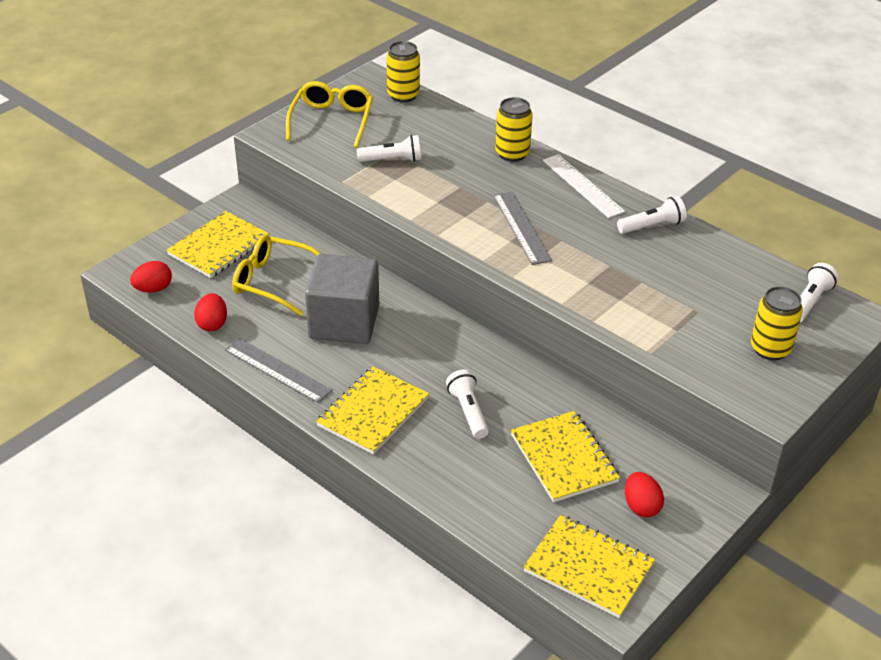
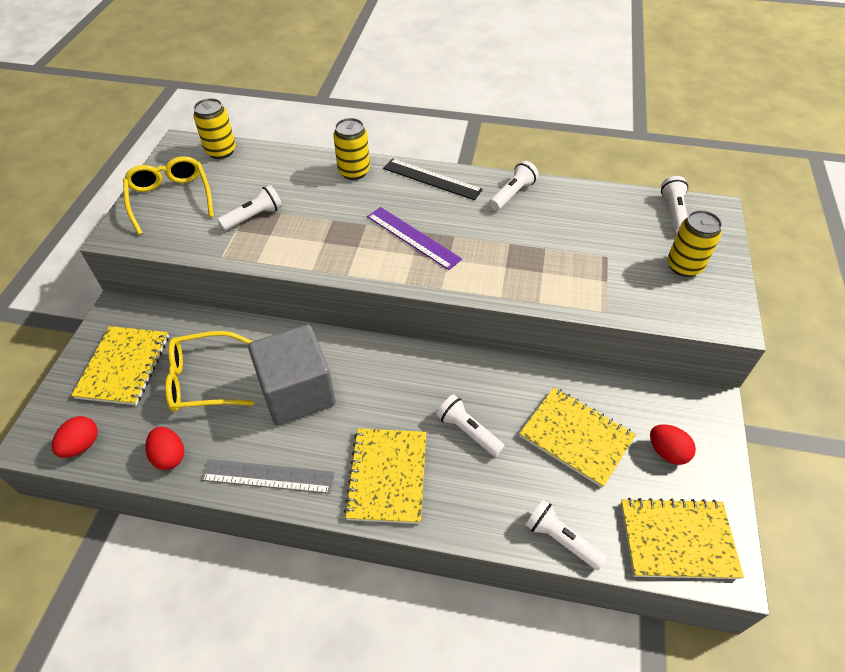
camera: 30 degrees left, 10 degrees up
(483, 519) = (561, 539): none -> white flashlight
(521, 227) = (413, 237): grey ruler -> purple ruler
(582, 185) = (432, 179): white ruler -> black ruler

